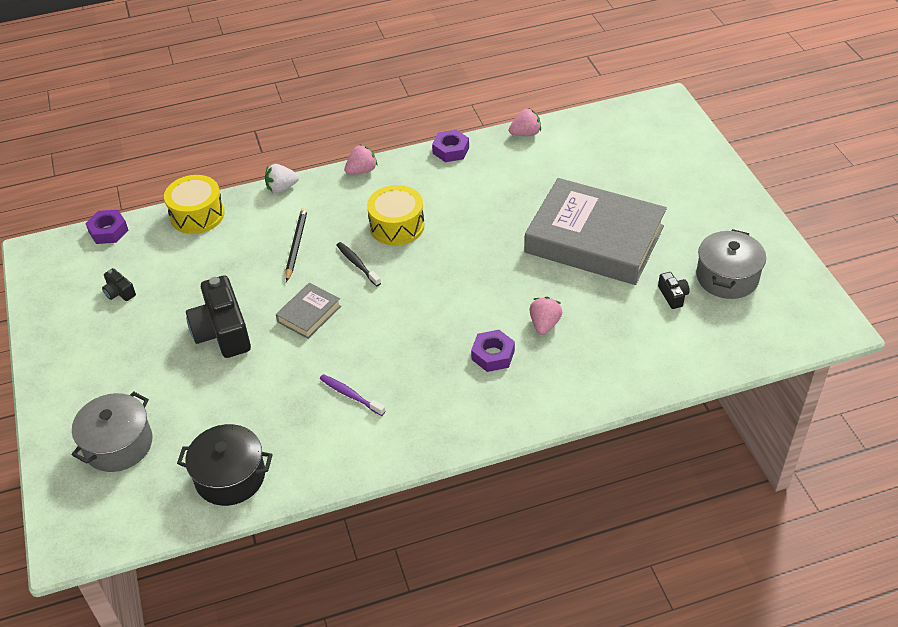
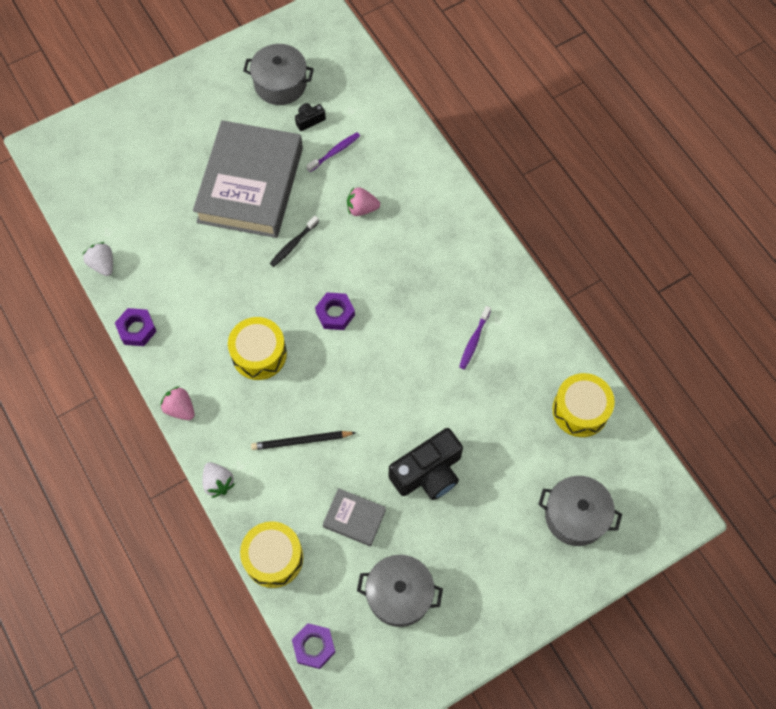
camera: 105 degrees left, 20 degrees up
(119, 292) = (399, 594): black camera -> grey pot
(230, 477) = (580, 410): black pot -> yellow drum
(309, 314) = (390, 401): grey book -> grey book (354, 518)
(357, 264) = (317, 376): black toothbrush -> black toothbrush (293, 244)
(493, 355) = (404, 241): purple nut -> purple nut (335, 313)
(525, 134) = (103, 264): pink strawberry -> white strawberry
(625, 312) = (335, 152): none -> purple toothbrush

